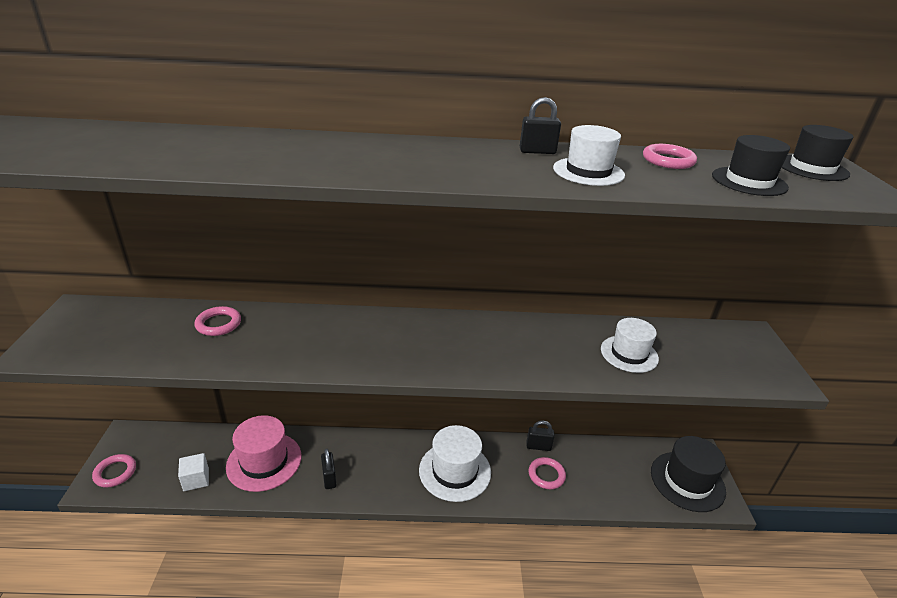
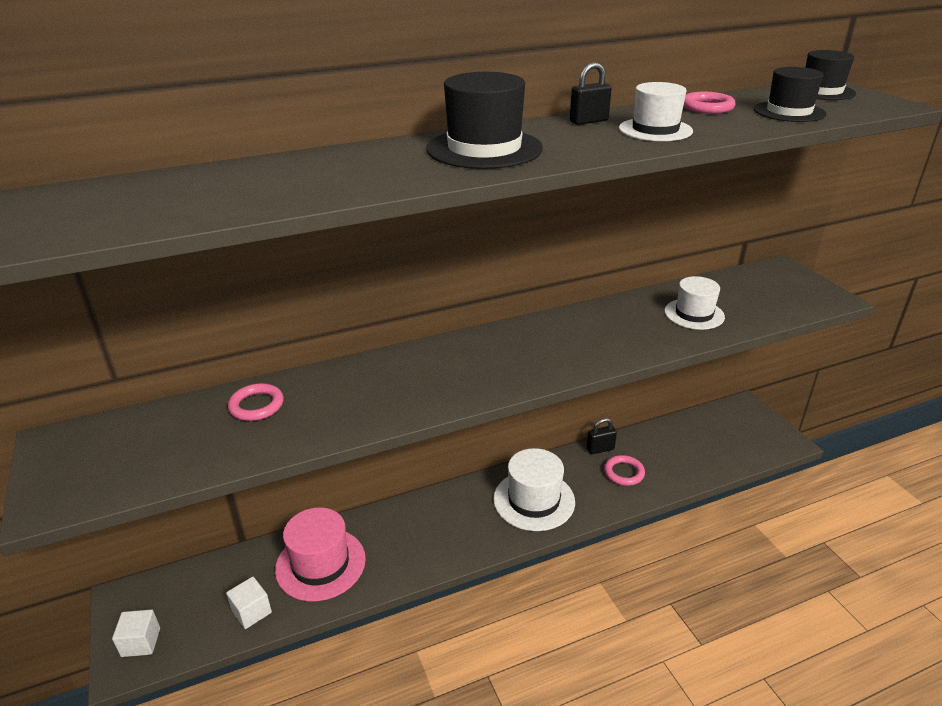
camera: 20 degrees left, 0 degrees up
(115, 472) = (141, 642): pink ring -> white cube
(329, 478) = (407, 554): black padlock -> none
(687, 481) = (749, 434): black hat -> black hat (484, 149)

